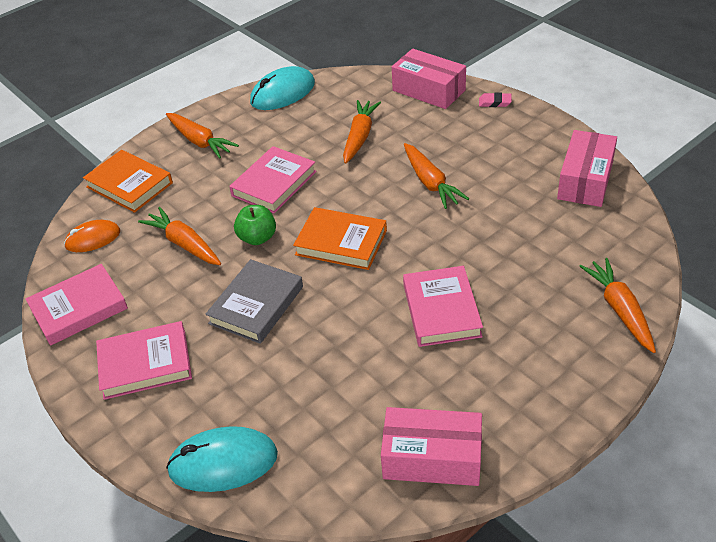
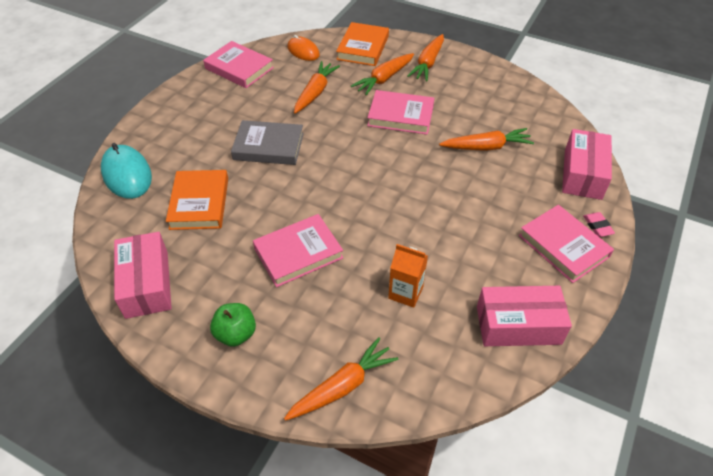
camera: 65 degrees right, 5 degrees up
(145, 364) = (200, 112): pink book -> pink book (563, 246)
(257, 238) = (337, 126): green apple -> green apple (236, 334)
(283, 93) = (515, 86): turquoise mouse -> none
(341, 242) = (351, 172): orange book -> orange book (199, 203)
(430, 182) = (451, 208): orange carrot -> orange carrot (384, 79)
(524, 241) = (405, 292): none -> orange carton

